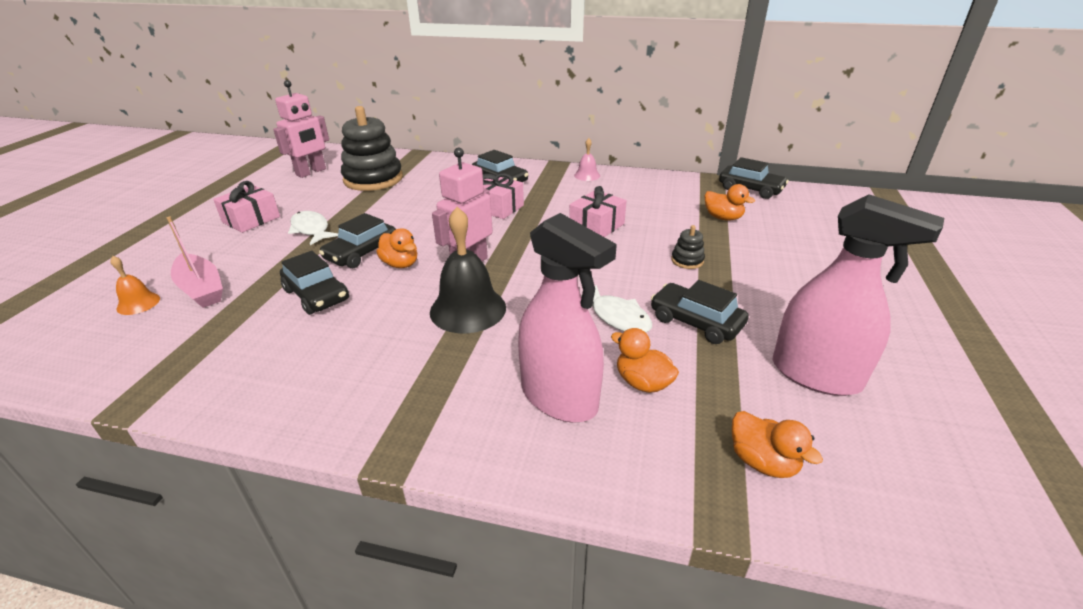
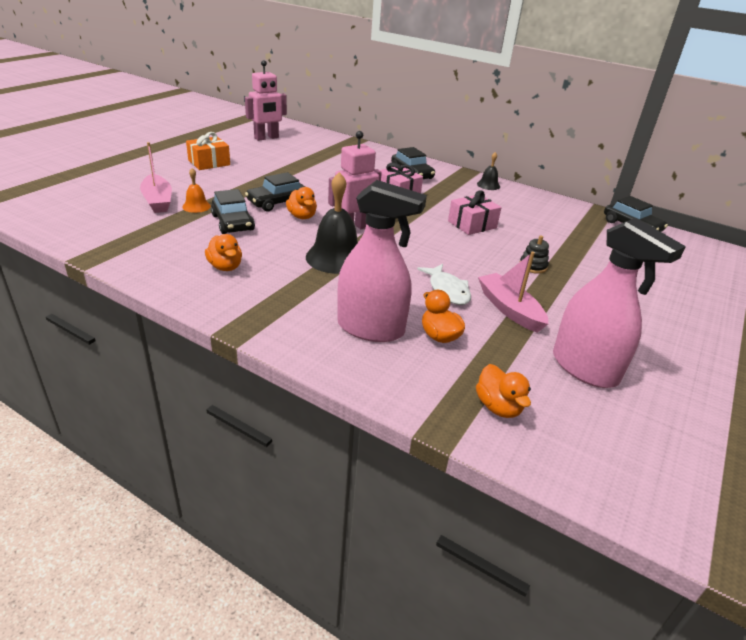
camera: 15 degrees right, 0 degrees up
(138, 303) = (114, 200): orange bell -> orange bell (196, 206)
(251, 219) = (209, 162): pink gift -> orange gift
(311, 229) = (248, 178): white fish -> none
(373, 179) = (311, 152): black stacking toy -> none
(559, 397) = (371, 328): pink spray bottle -> pink spray bottle turned 45 degrees counterclockwise
(587, 175) = (488, 185): pink bell -> black bell
(696, 322) = (509, 309): black car -> pink boat
(723, 218) = (588, 242): orange duck -> orange duck (225, 267)

